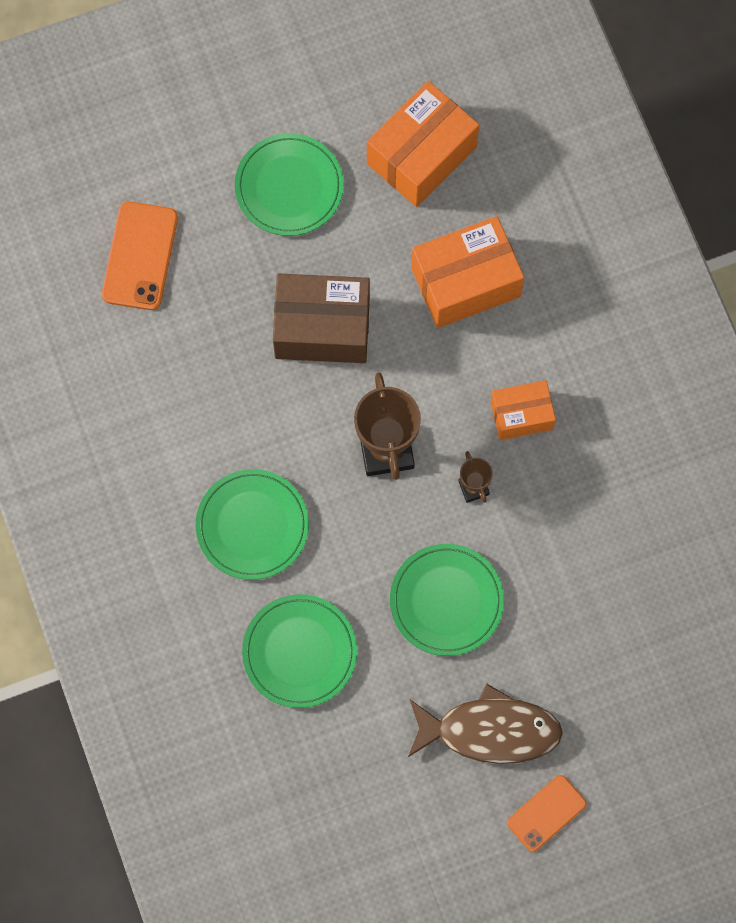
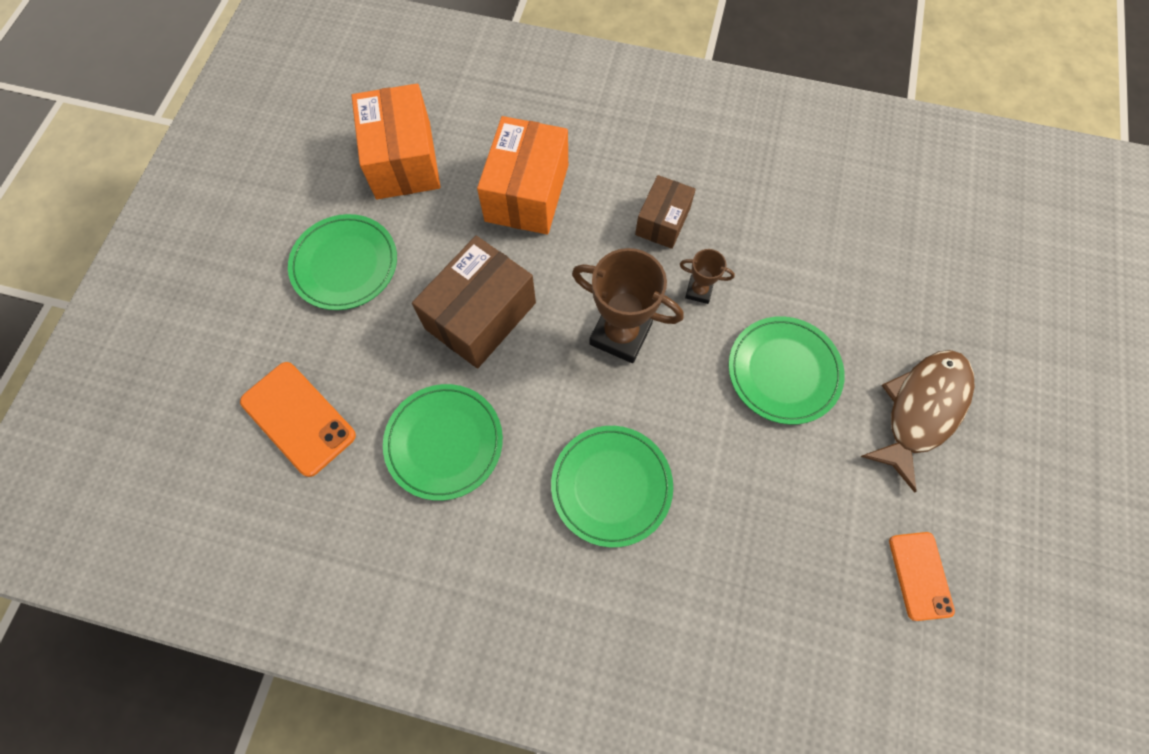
camera: 55 degrees left, 5 degrees down
(299, 652) = (756, 523): green plate -> green plate (444, 442)
(521, 415) = (662, 221): orange box -> brown box
(546, 813) = (1020, 412): orange phone -> orange phone (920, 575)

